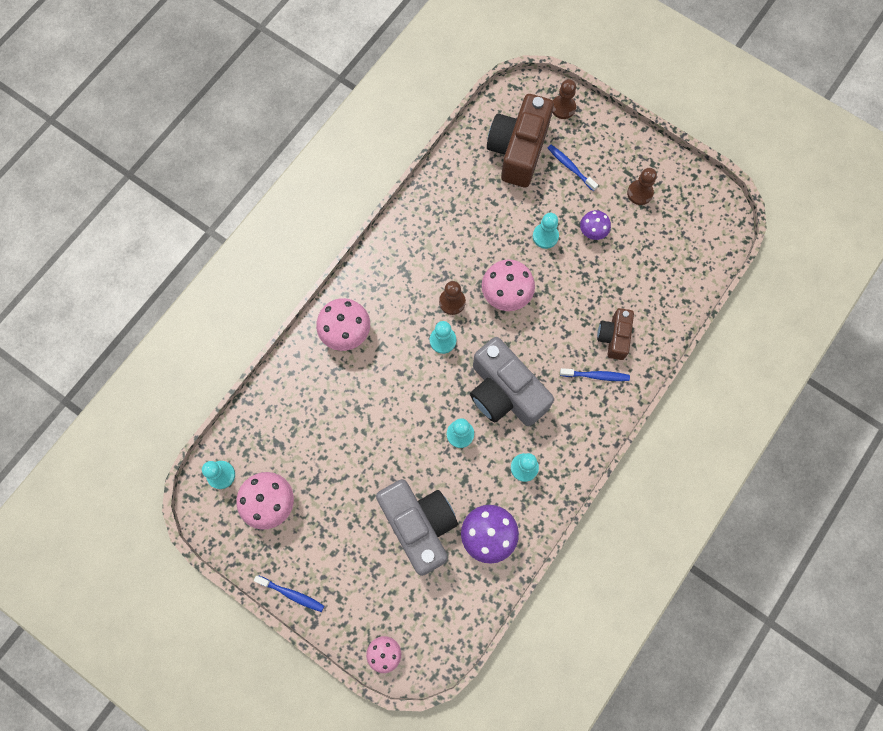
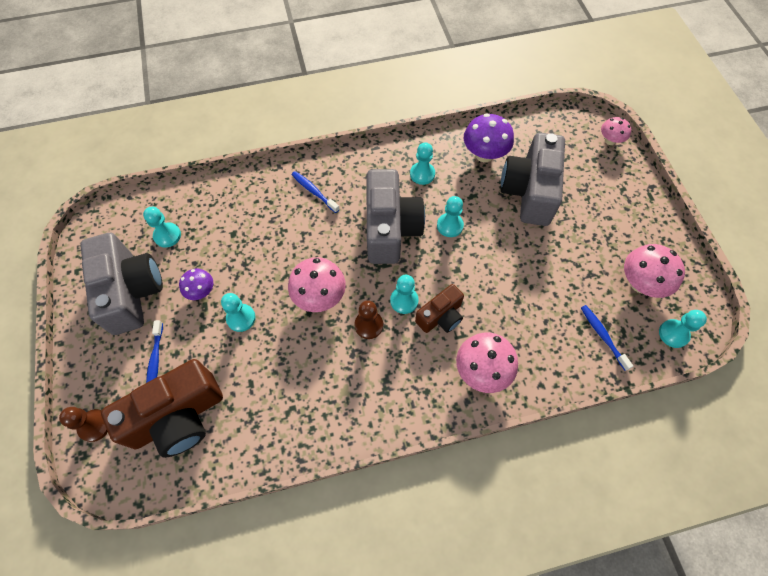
camera: 140 degrees left, 10 degrees down
(291, 594) = (659, 214): blue toothbrush -> blue toothbrush (602, 336)
(614, 337) = (274, 206): brown camera -> brown camera (440, 316)
(640, 193) = (131, 292): brown pawn -> grey camera
(664, 249) = (167, 235): none -> turquoise pawn

